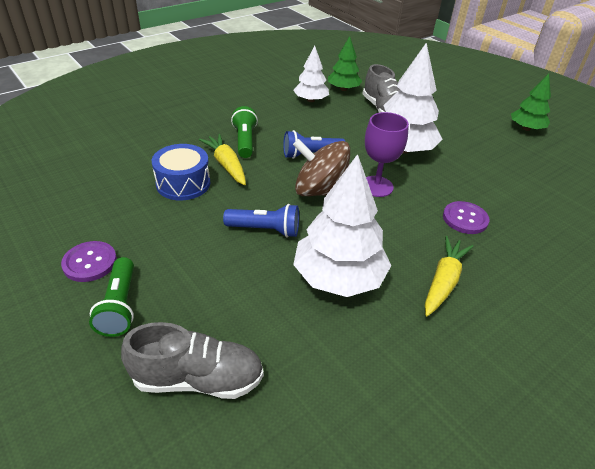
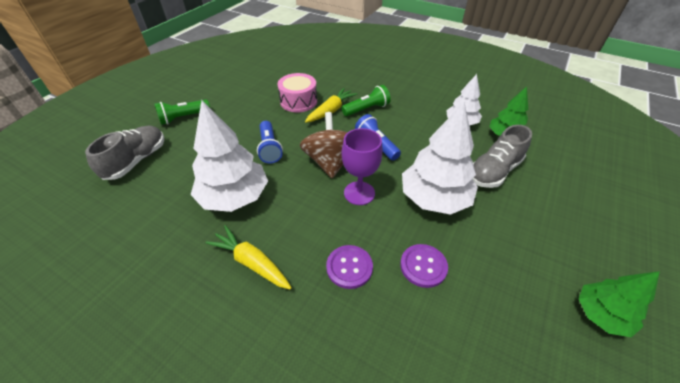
camera: 70 degrees right, 5 degrees up
(90, 262) = (213, 97): purple button -> purple button (423, 266)
(183, 183) = (298, 101): blue drum -> pink drum
(198, 379) = (136, 161): grey shoe -> grey shoe turned 135 degrees counterclockwise
(443, 281) = (251, 262): yellow carrot -> yellow carrot turned 150 degrees counterclockwise

